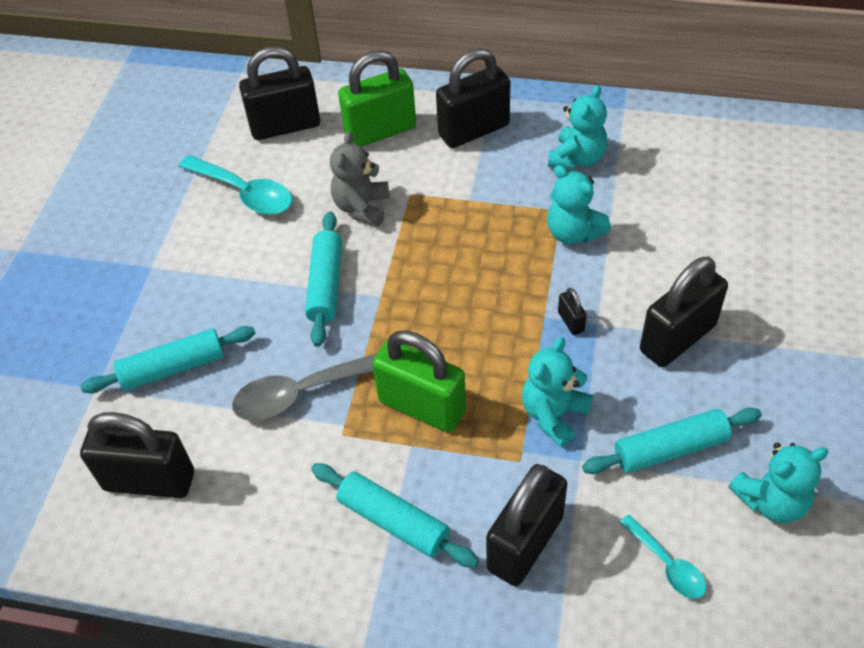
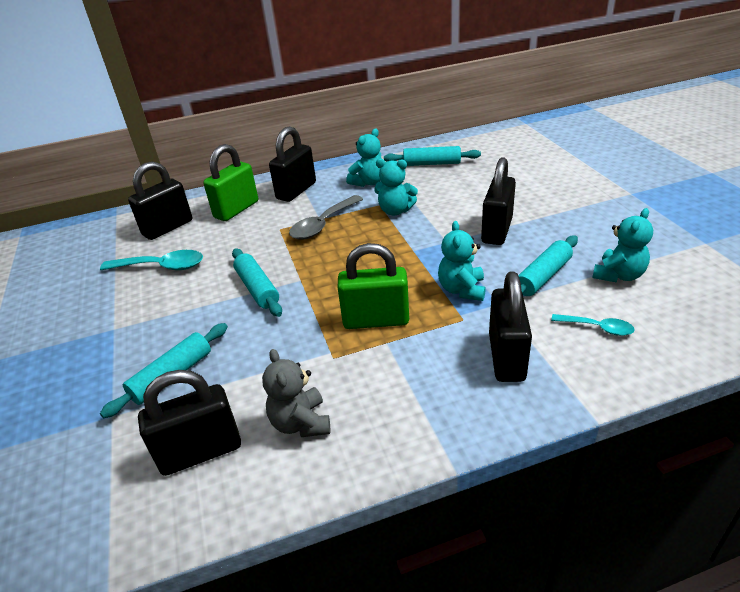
camera: 30 degrees left, 15 degrees down
(301, 393) = (285, 349): grey spoon -> grey spoon (323, 224)
(362, 207) = (252, 245): grey teddy bear -> grey teddy bear (301, 423)
(393, 521) = (411, 387): turquoise rolling pin -> turquoise rolling pin (432, 163)
(571, 322) = (431, 246): black padlock -> none
(577, 158) = (368, 182): turquoise teddy bear -> turquoise teddy bear turned 45 degrees clockwise

